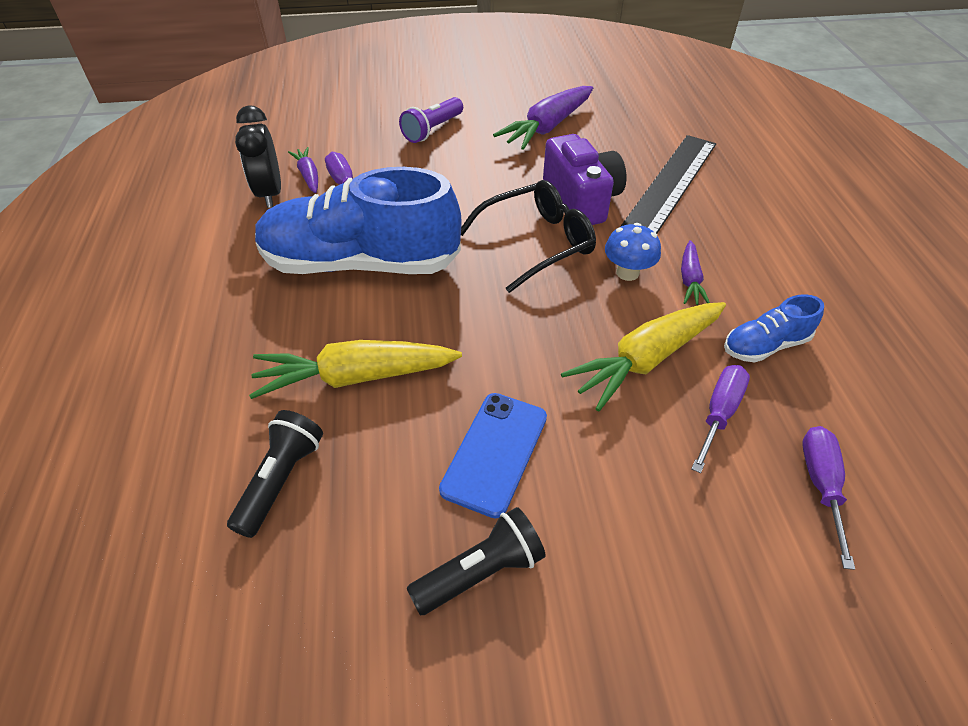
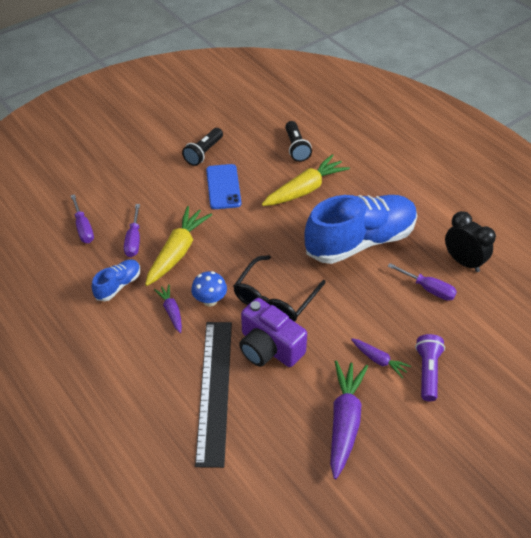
camera: 150 degrees right, 0 degrees up
(308, 176) = (459, 286): purple carrot -> purple carrot (379, 360)

